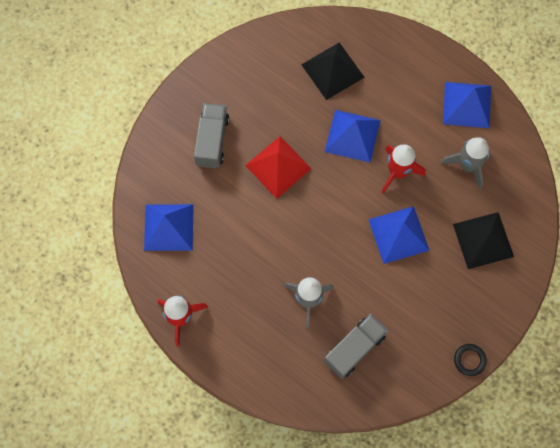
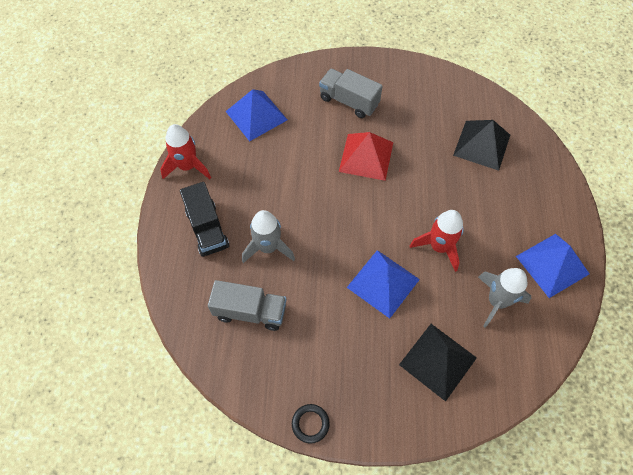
camera: 55 degrees right, 10 degrees down
(212, 141) = (349, 101): grey truck -> grey truck turned 120 degrees counterclockwise
(256, 338) = (207, 228): none -> black truck
(352, 135) = (440, 193): blue pyramid -> none

